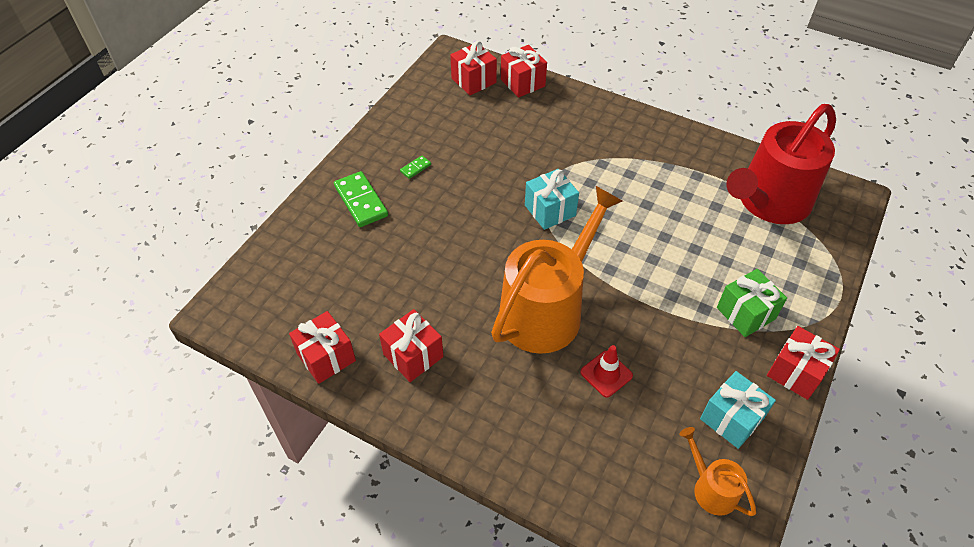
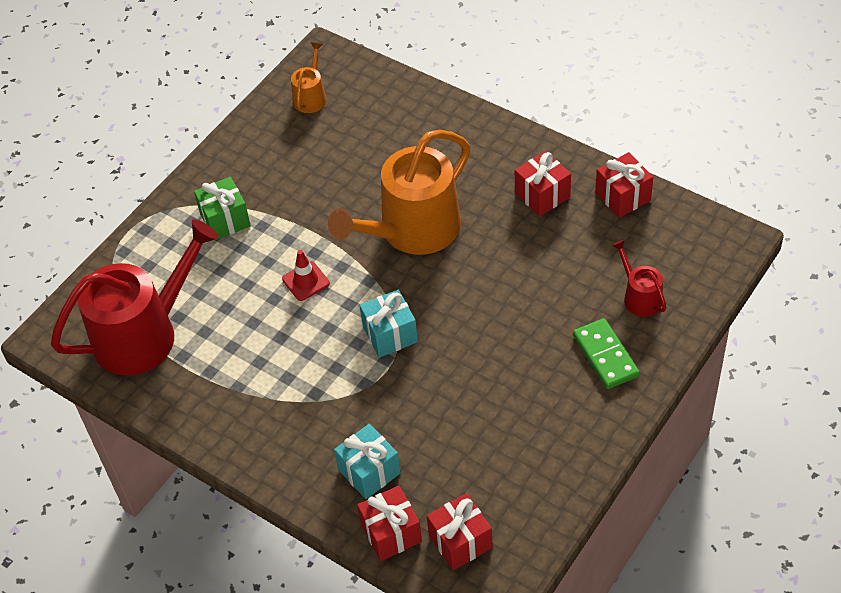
camera: 170 degrees left, 0 degrees up
(324, 252) = (639, 297): none -> red watering can
(415, 168) = (542, 398): green domino -> none
(606, 374) = (370, 175): red traffic cone -> red traffic cone (306, 281)
(711, 488) = (311, 97): orange watering can -> orange watering can turned 135 degrees counterclockwise
(731, 419) = (275, 139): turquoise gift -> turquoise gift (369, 471)
(796, 372) = (205, 170): red gift -> none

